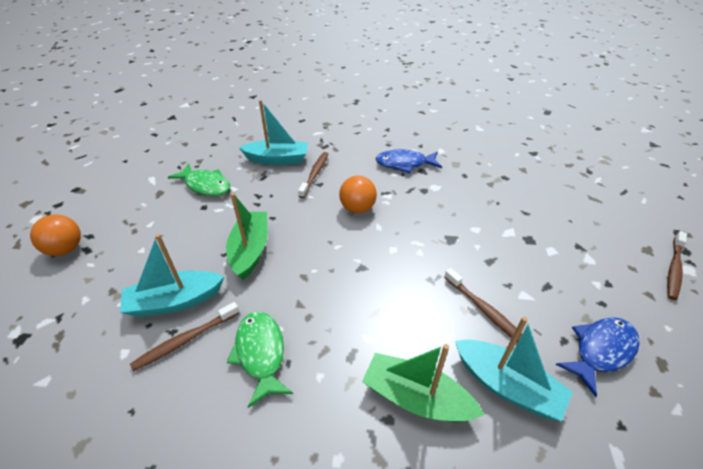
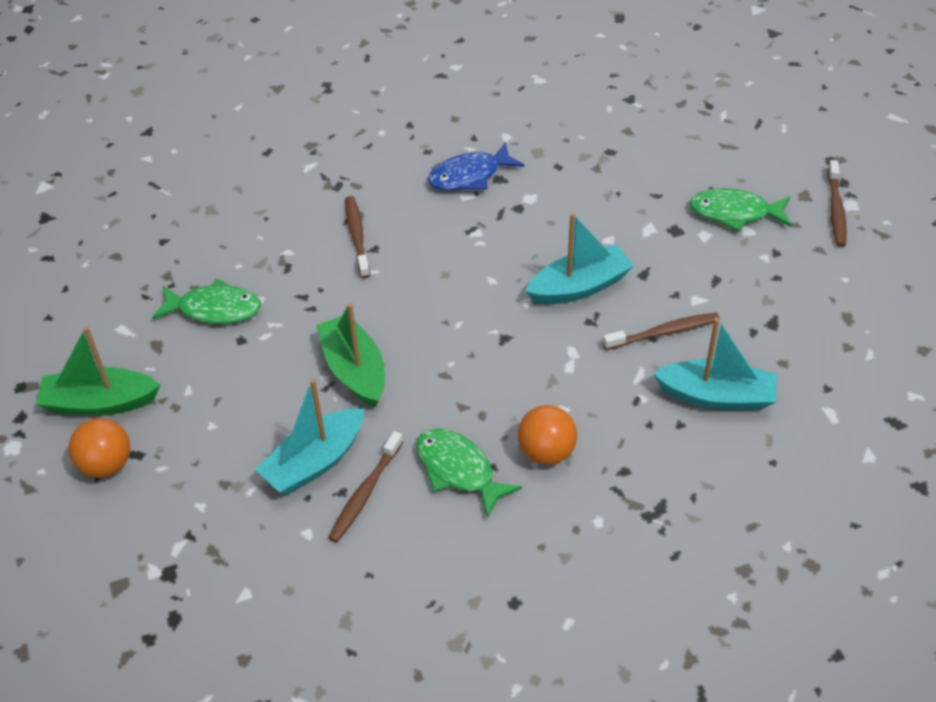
camera: 25 degrees left, 5 degrees up
(277, 159) = (284, 232): turquoise boat -> turquoise boat (579, 287)
(357, 208) = (449, 265): orange ball -> orange ball (546, 452)
(416, 398) = (639, 443): green boat -> green boat (100, 403)
(485, 311) = (664, 332): brown toothbrush -> brown toothbrush turned 45 degrees counterclockwise
(583, 243) = (735, 213): none -> green fish
(601, 351) = (790, 328): blue fish -> none

